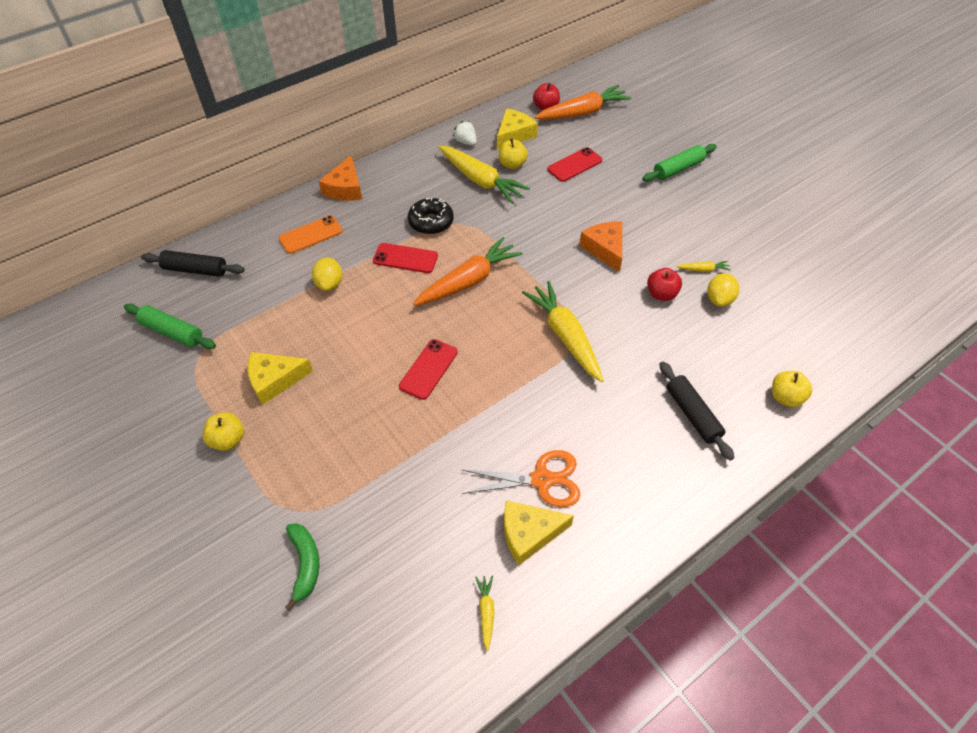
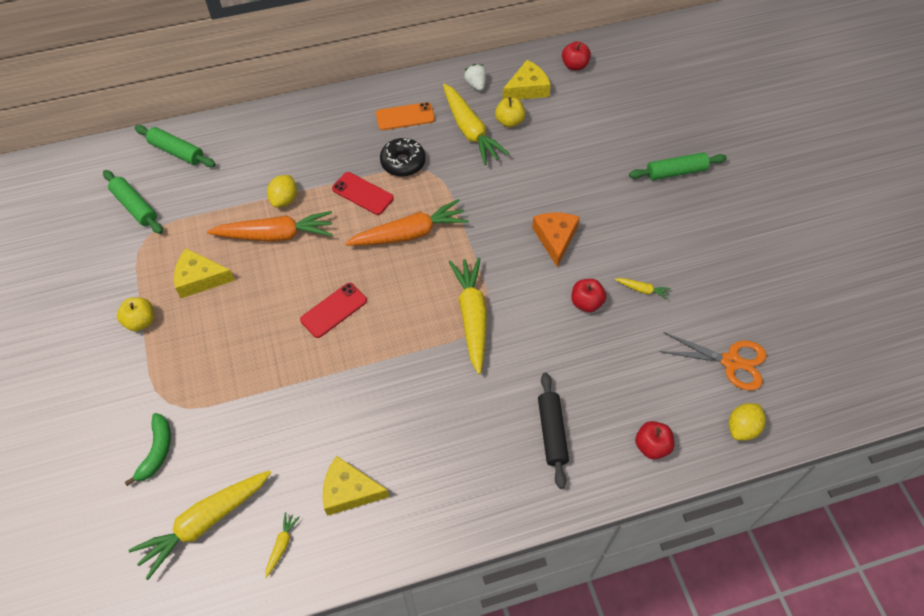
camera: 20 degrees right, 5 degrees up
(195, 270) = (177, 151): black rolling pin -> green rolling pin
(311, 235) = (289, 145): orange phone -> orange phone (405, 116)
(345, 188) = (340, 104): orange cheese -> none
(392, 619) = (205, 522): none -> yellow carrot
(542, 480) = (383, 447): orange scissors -> orange scissors (731, 362)
(574, 165) = (571, 138): red phone -> none
(582, 112) = (609, 81): orange carrot -> orange carrot (275, 235)
(719, 299) = (641, 326): yellow lemon -> yellow lemon (742, 428)
(785, 397) = (651, 446): yellow apple -> red apple

